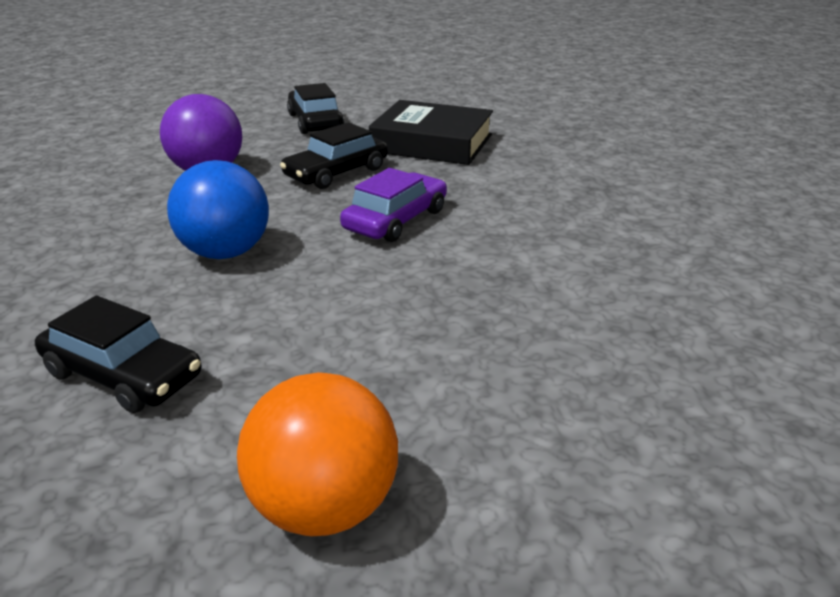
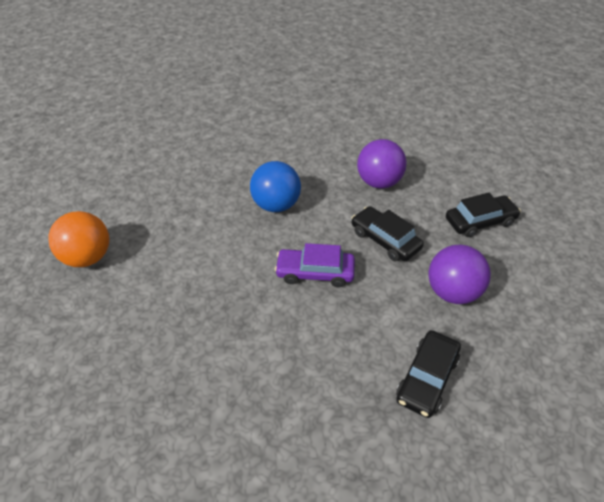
camera: 90 degrees right, 15 degrees up
(123, 375) = (178, 192): black car -> black car (427, 378)
(396, 220) = (315, 272): purple car -> purple car turned 150 degrees clockwise
(432, 143) = (452, 292): black book -> purple ball

